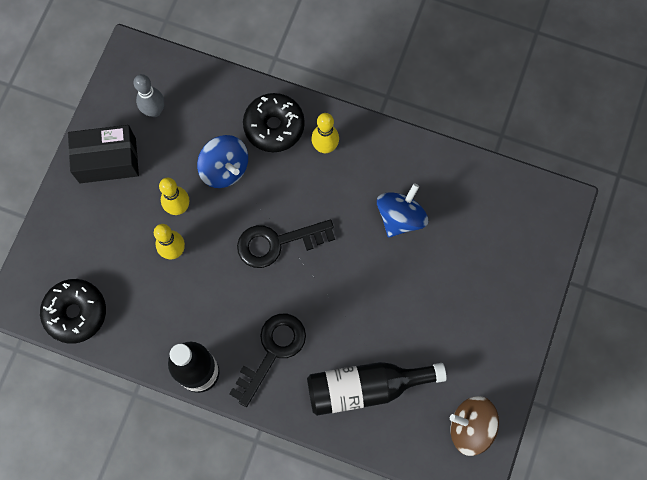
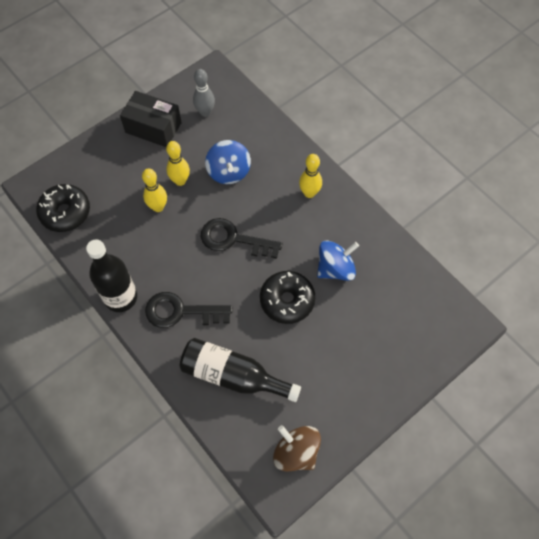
camera: 30 degrees right, 10 degrees down
(272, 352) = (181, 311): black key -> black key turned 150 degrees counterclockwise
(274, 126) = (281, 162): black donut -> black donut (287, 300)

